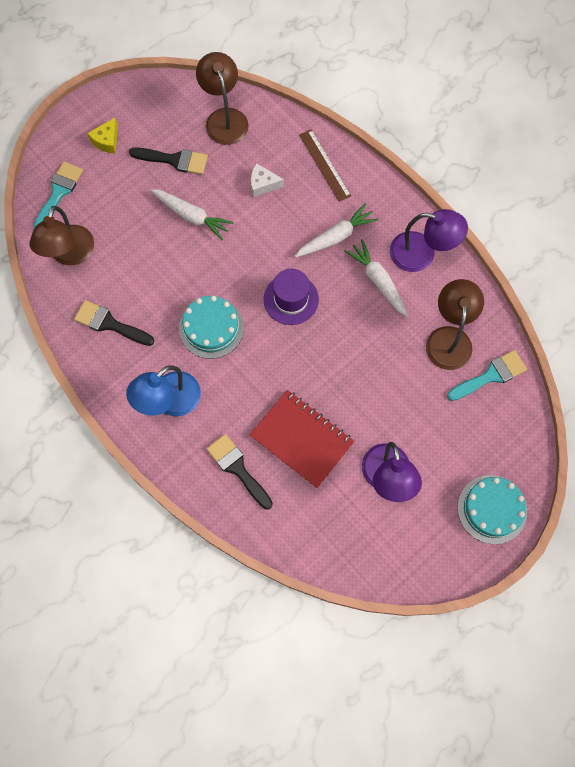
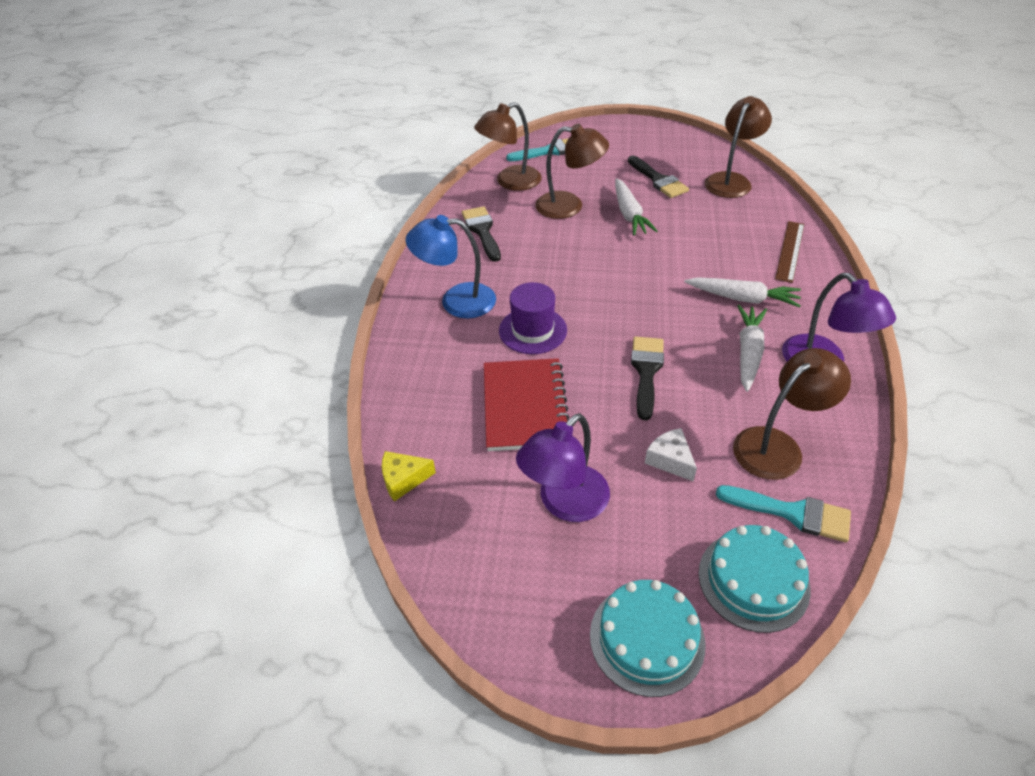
camera: 50 degrees right, 25 degrees down
(107, 141) = (621, 146): yellow cheese -> yellow cheese (403, 479)
(142, 243) = (569, 206): none -> brown lamp
(211, 328) = (553, 282): turquoise cake -> turquoise cake (753, 580)
(237, 468) = (443, 382): black brush -> black brush (646, 371)
(263, 184) = (715, 231): white cheese -> white cheese (670, 460)
(291, 299) = (645, 310): purple hat -> purple hat (532, 330)

